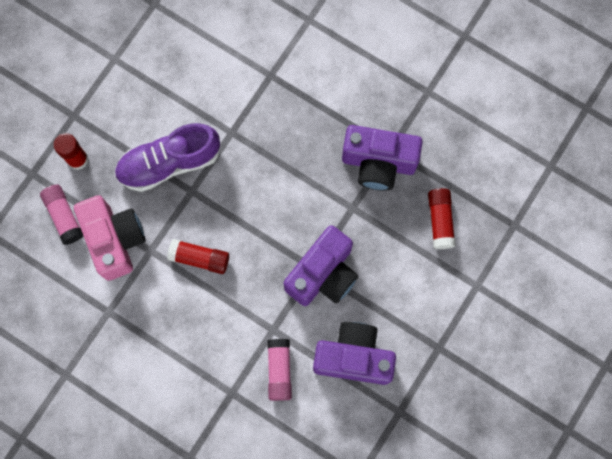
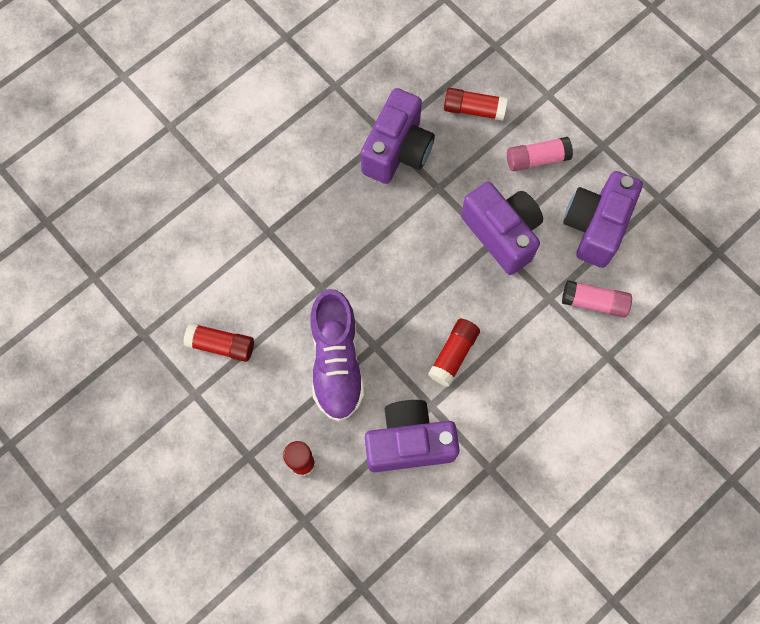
camera: 75 degrees left, 5 degrees down
(64, 216) = (365, 494): pink glue stick -> pink glue stick (537, 159)
(114, 240) = (409, 442): pink camera -> purple camera
(160, 67) = (221, 345): none -> red glue stick

